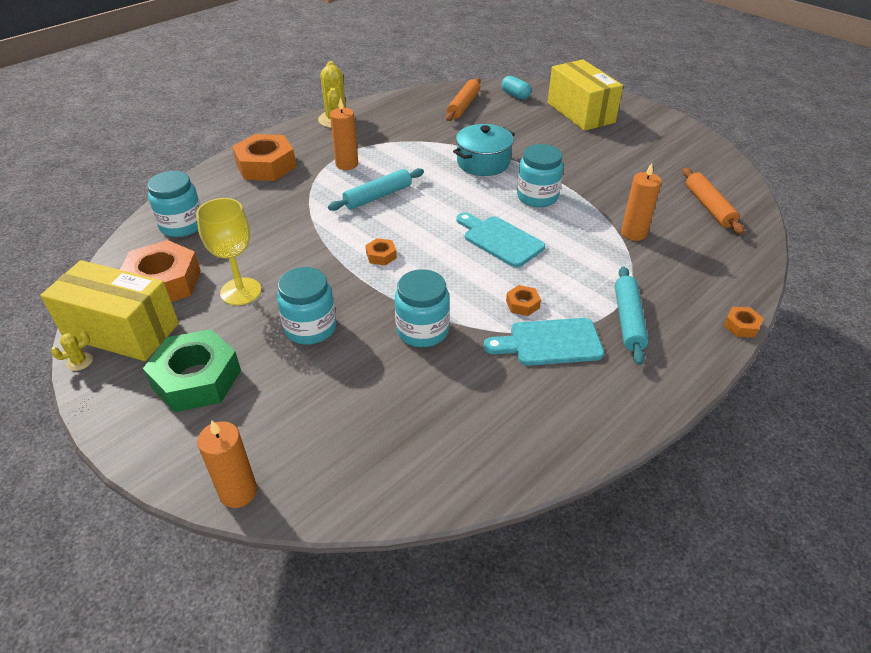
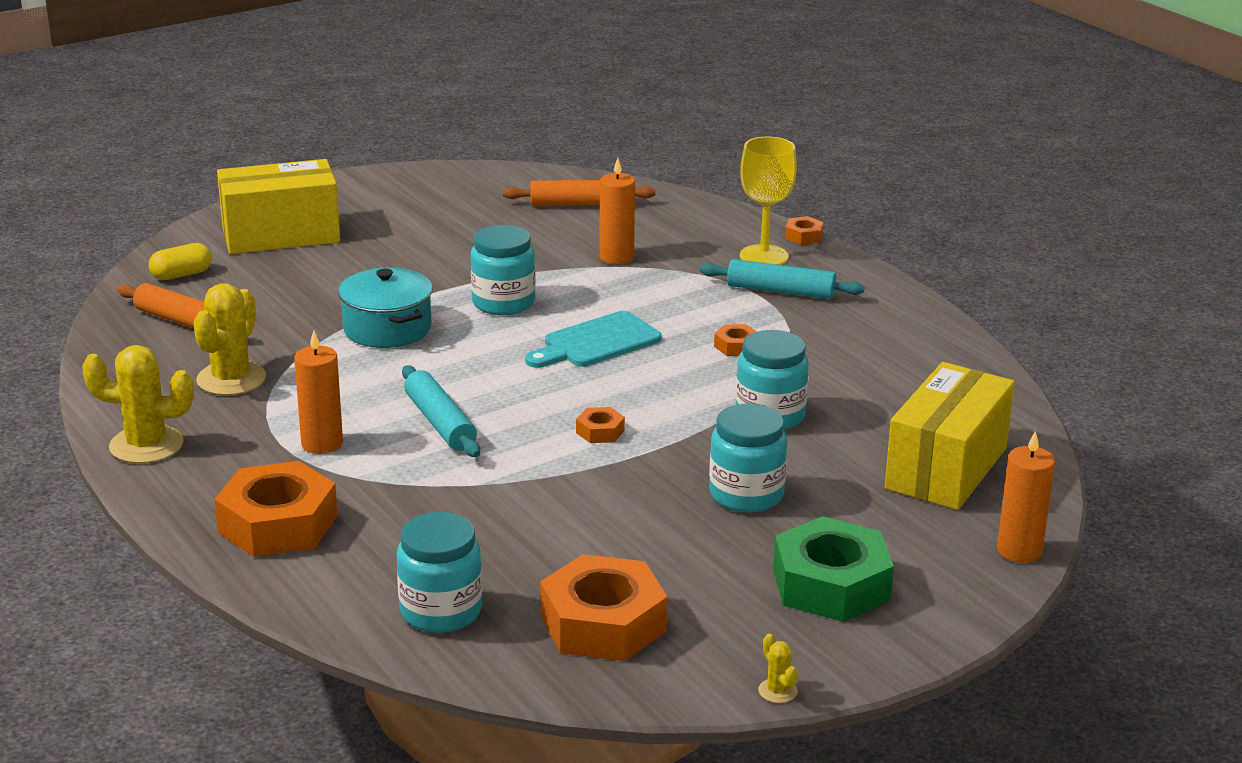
camera: 80 degrees left, 15 degrees down
(121, 331) = (715, 657): yellow box -> yellow box (946, 468)
(241, 291) = (649, 550): yellow goblet -> yellow goblet (764, 256)
(407, 128) = (231, 379): none -> yellow cactus
(515, 95) = (181, 275): turquoise capsule -> yellow capsule
(550, 342) = (808, 340): turquoise cutting board -> none

